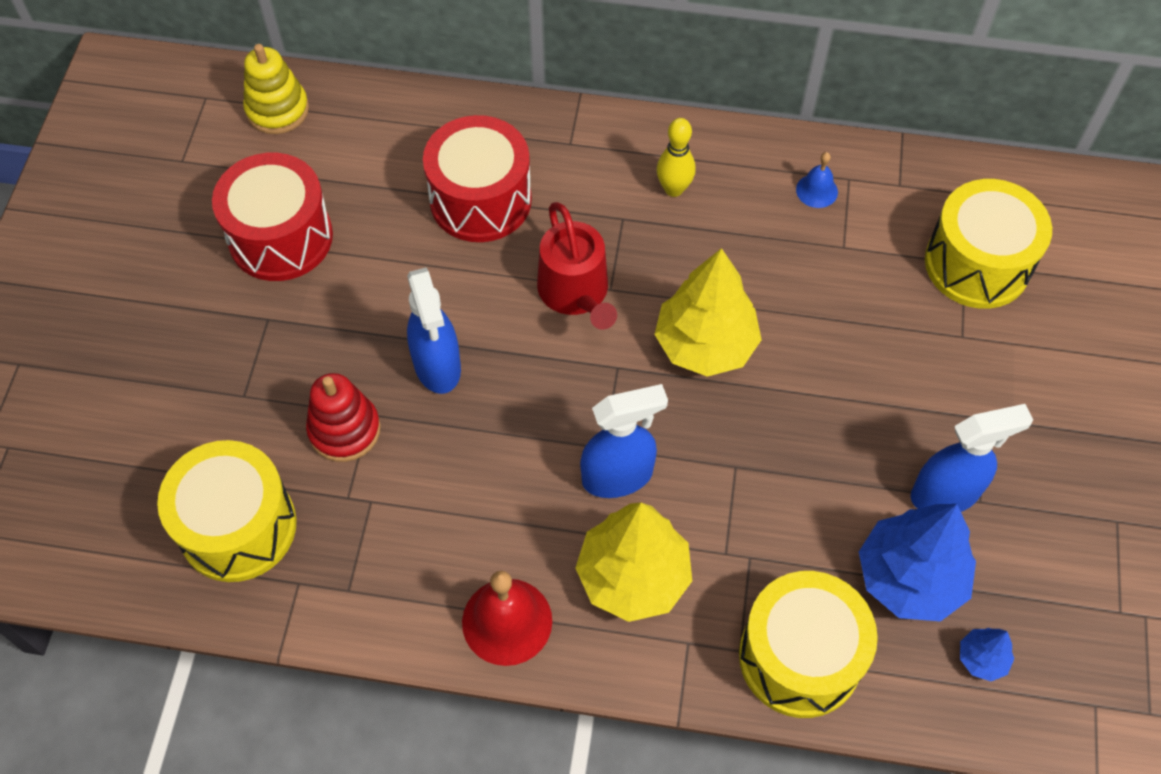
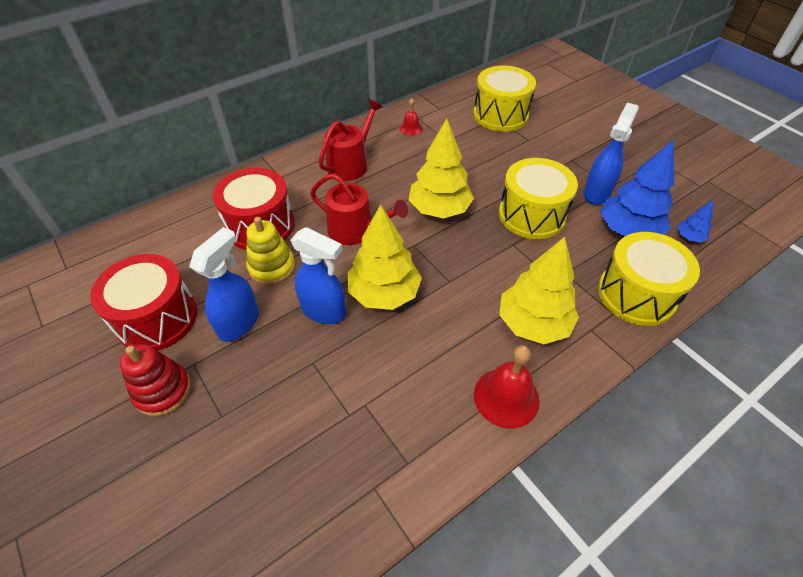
camera: 45 degrees left, 10 degrees down
(238, 527) = (299, 492): yellow drum -> yellow drum (532, 215)
(277, 110) = (87, 261): yellow stacking toy -> yellow stacking toy (272, 267)
(344, 430) = (307, 382): red stacking toy -> red stacking toy (163, 391)
(518, 399) = (384, 293): none -> yellow tree
(618, 476) = (471, 288): blue spray bottle -> blue spray bottle (239, 323)
(674, 189) = (350, 164): yellow bowling pin -> red watering can
(817, 190) = (411, 129): blue bell -> red bell

